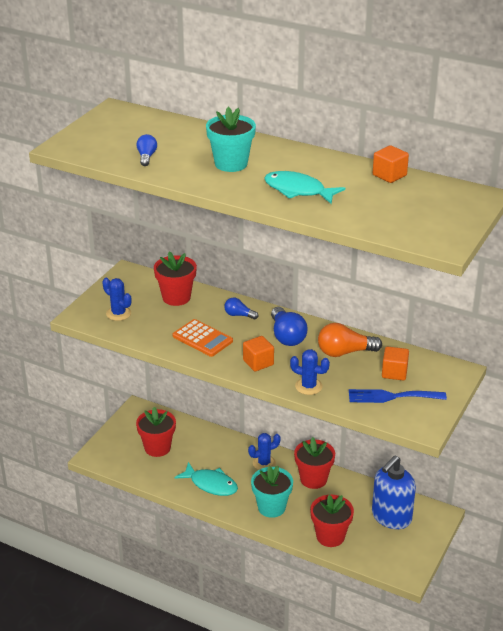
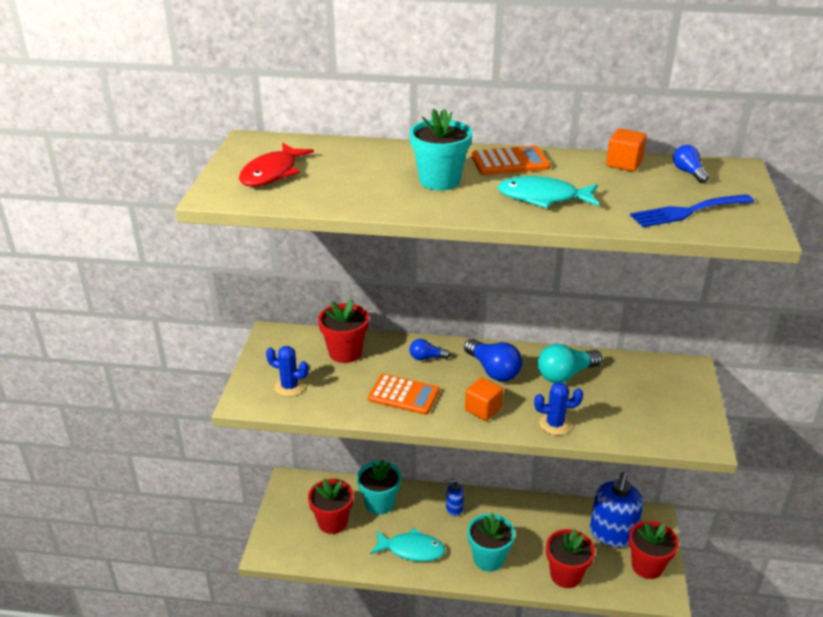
camera: 20 degrees left, 0 degrees up
(113, 137) = (272, 173): none -> red fish
(146, 157) = (332, 189): blue light bulb -> blue light bulb (688, 172)
(203, 443) = (379, 503): none -> turquoise flower pot
(264, 463) = (454, 509): blue cactus -> blue soap dispenser
(298, 158) = (510, 162): none -> orange calculator
(313, 479) = (513, 513): red flower pot -> red flower pot (647, 566)
(345, 352) = (565, 374): orange light bulb -> turquoise light bulb
(392, 396) = (647, 414): blue fork -> blue fork (687, 212)
(394, 373) = (630, 386): orange cube -> none

